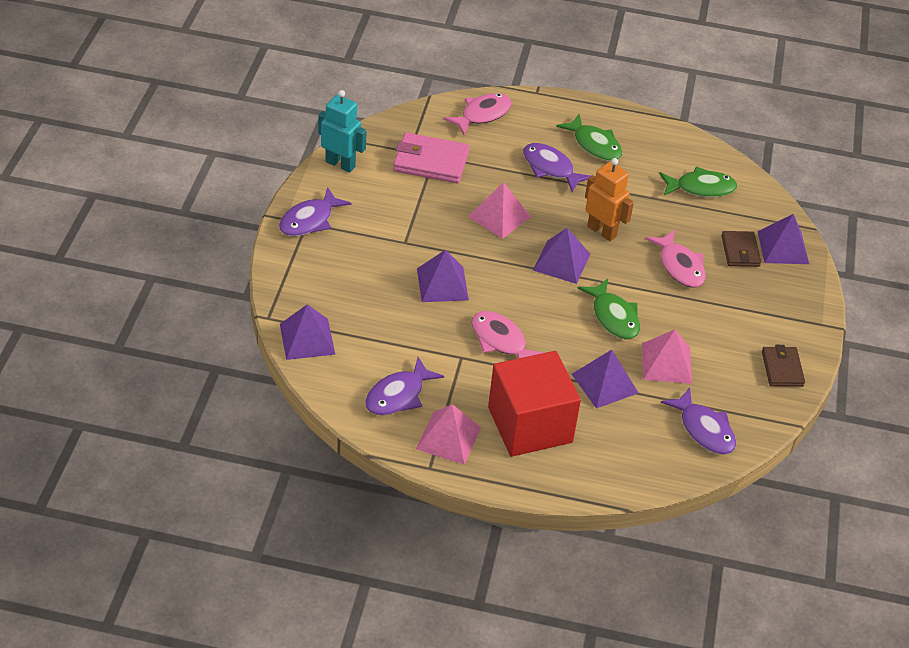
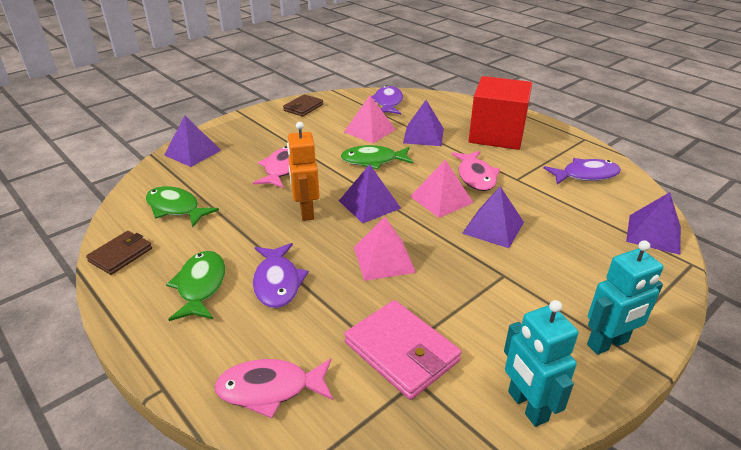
camera: 140 degrees left, 10 degrees down
(309, 220) = (608, 344): purple fish -> turquoise robot
(448, 438) = (561, 146): pink pyramid -> pink pyramid (441, 199)
(613, 317) = (373, 161): green fish -> green fish turned 105 degrees counterclockwise
(740, 251) = (225, 161): brown wallet -> brown wallet (121, 255)

